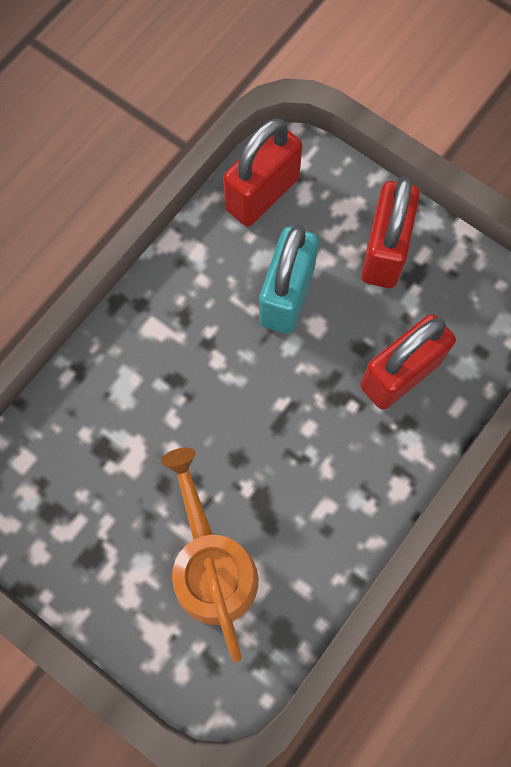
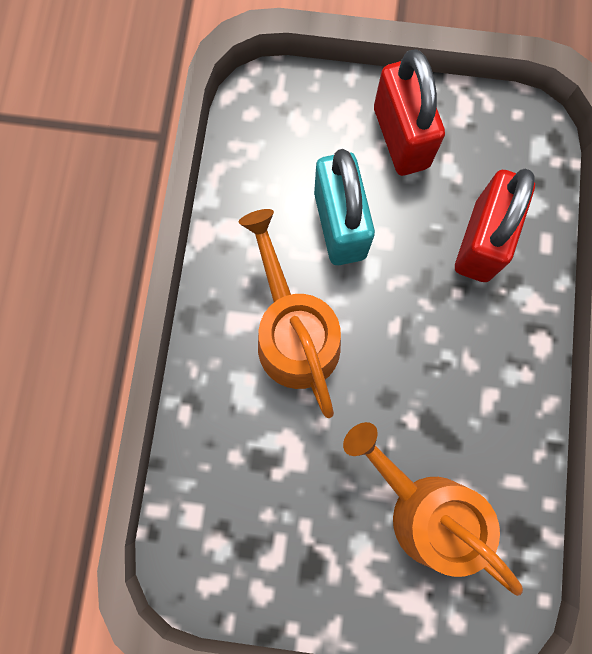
camera: 30 degrees left, 5 degrees up
(193, 362) = (293, 333): none -> orange watering can
(262, 194) = (261, 143): red padlock -> none

